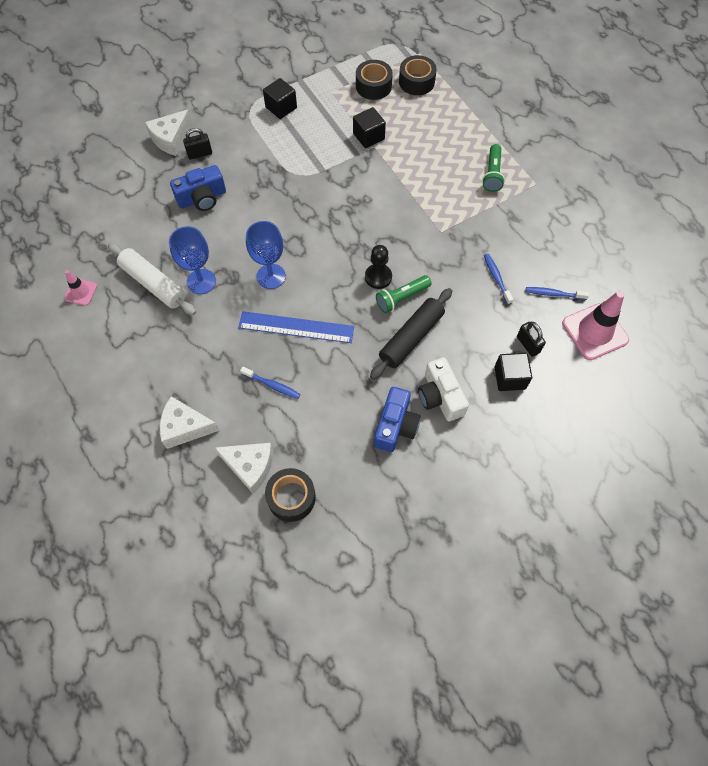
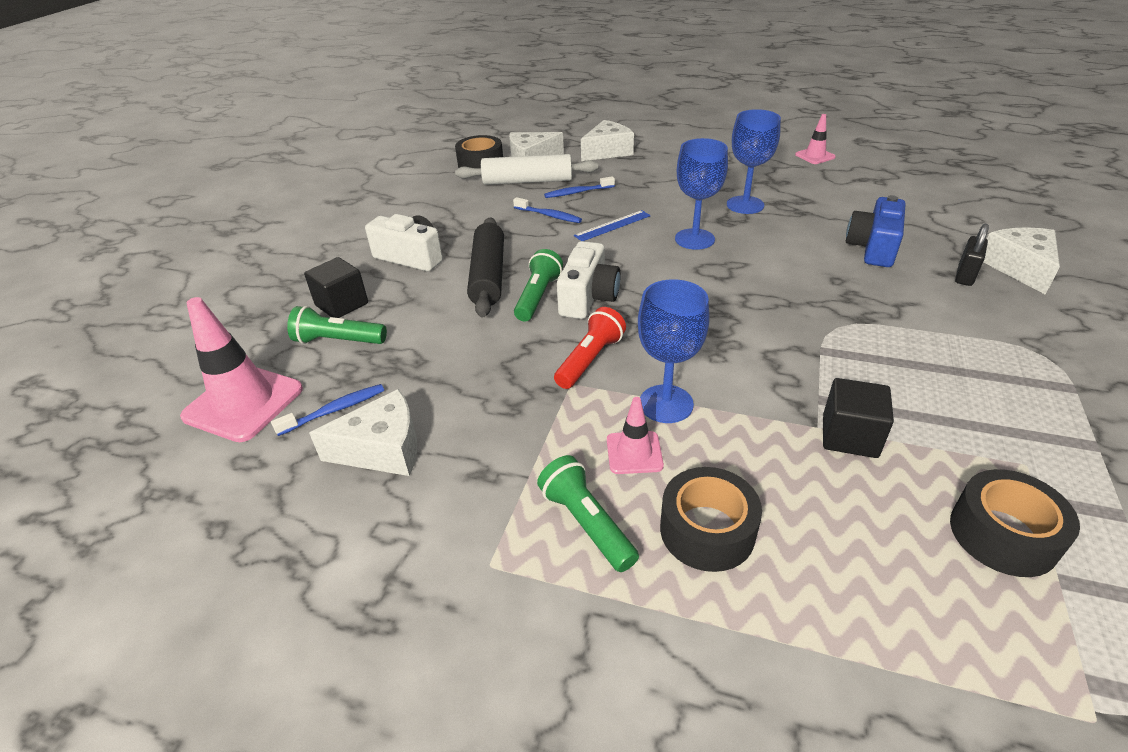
camera: 140 degrees right, 25 degrees down
(154, 284) = (777, 185): white rolling pin -> white rolling pin (527, 181)
(281, 107) = (1020, 385): black cube -> none
(296, 327) = (612, 225): blue ruler -> blue ruler, size x0.59
(378, 277) = (588, 297): black pawn -> white camera
(395, 426) = (437, 224): blue camera -> none
(414, 194) = (666, 404): none -> blue goblet
(416, 82) = (967, 619): black tape -> black tape (707, 530)
(420, 238) = (590, 360): none -> red flashlight
(450, 185) = (634, 453): none -> pink traffic cone
(496, 278) = (437, 380): blue toothbrush -> blue toothbrush (549, 215)
(528, 344) = (338, 341): black padlock -> green flashlight
(544, 256) = (383, 449): none -> white cheese

